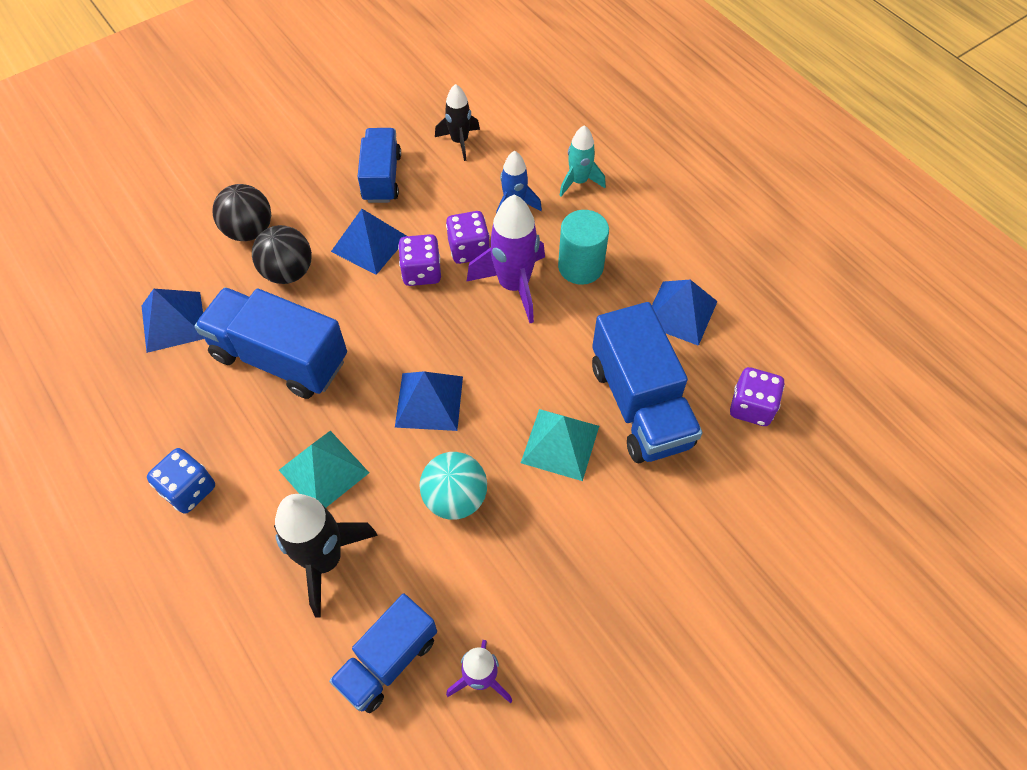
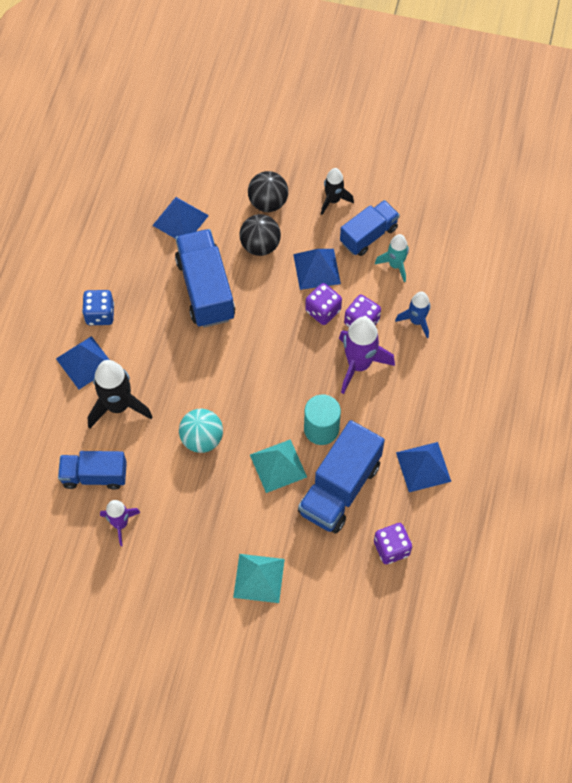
camera: 50 degrees right, 5 degrees up
(324, 471) = (162, 366): turquoise pyramid -> turquoise pyramid (259, 578)
(429, 401) = (245, 381): blue pyramid -> blue pyramid (85, 362)
(459, 141) = (436, 253): black rocket -> black rocket (333, 200)
(579, 182) = (470, 341): turquoise rocket -> turquoise rocket (395, 265)
(580, 266) = (406, 390): turquoise cylinder -> turquoise cylinder (321, 429)

